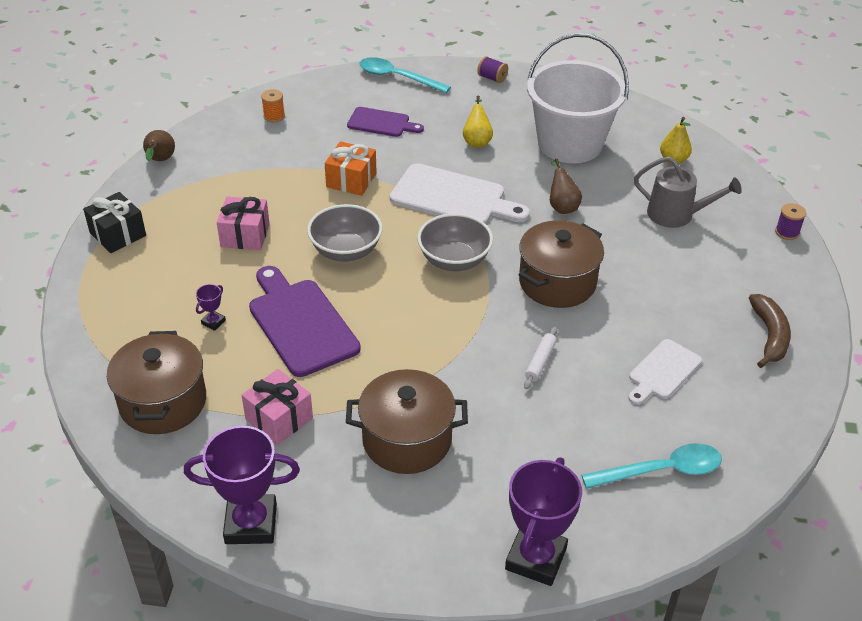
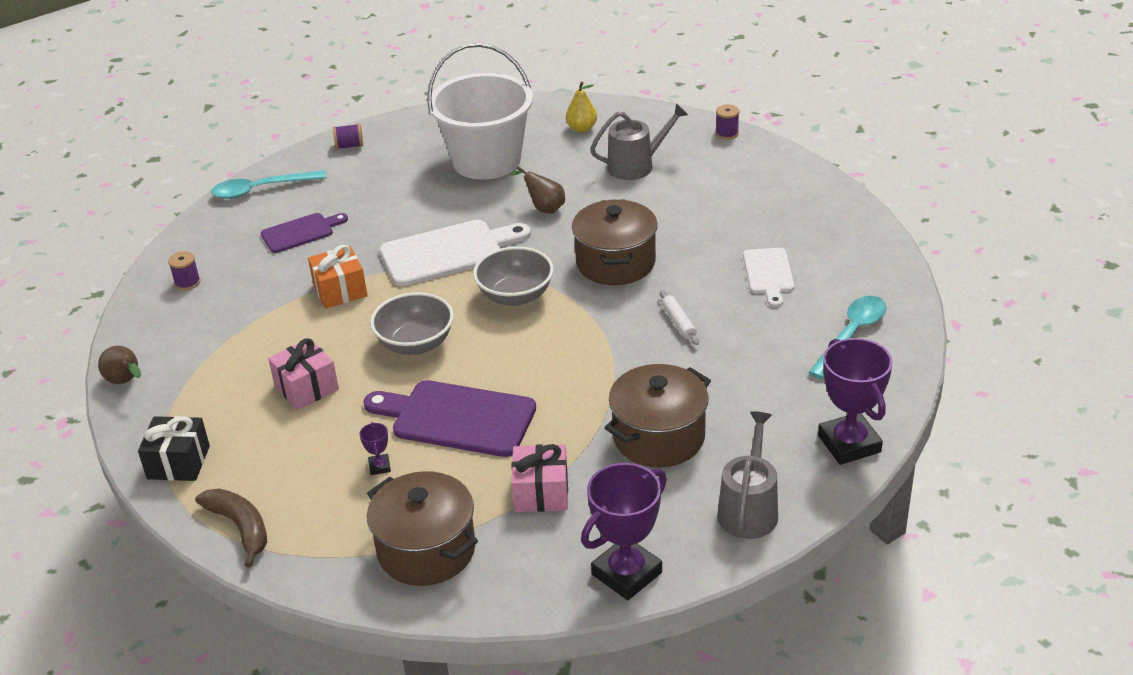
camera: 40 degrees left, 5 degrees down
(274, 116) = (187, 282): orange spool -> purple spool
(392, 547) = (749, 509): none -> grey watering can
(477, 141) = (406, 200): yellow pear -> none
(769, 336) = (804, 207): brown banana -> brown banana (240, 528)

